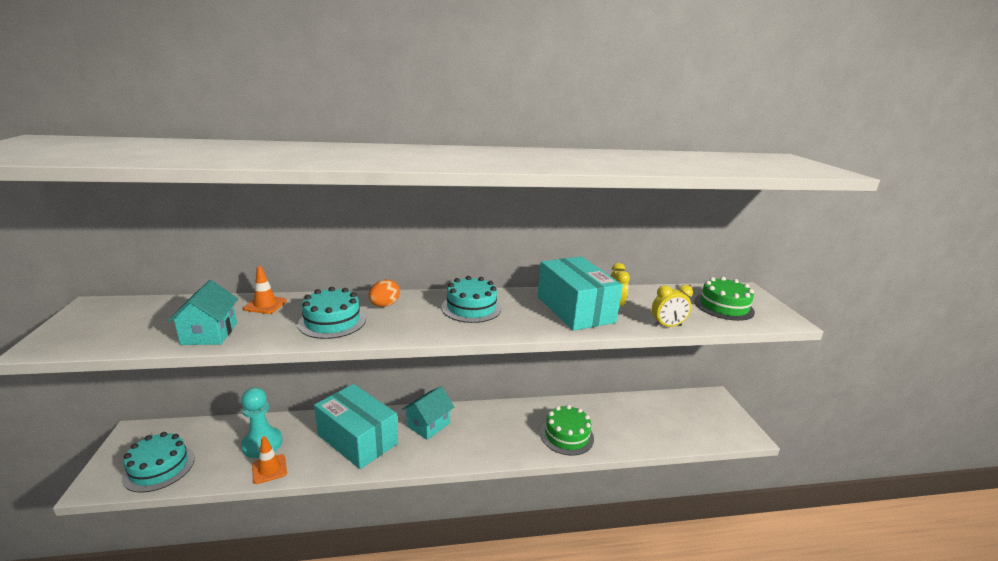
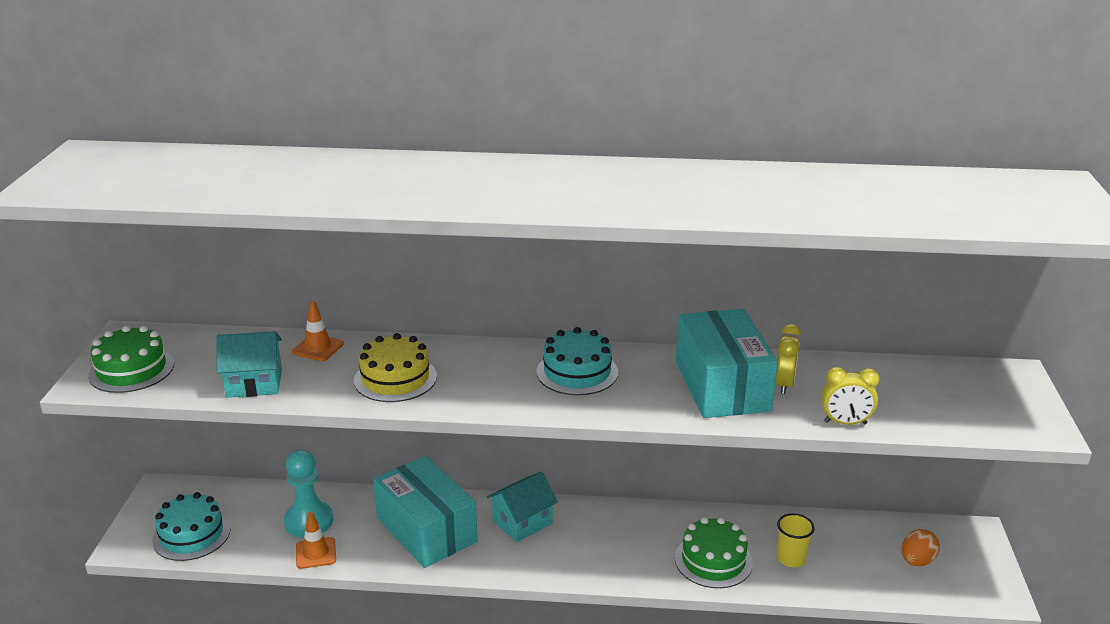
camera: 15 degrees right, 5 degrees up
(209, 333) = (254, 383): turquoise house -> turquoise house turned 75 degrees clockwise
(332, 321) = (395, 378): turquoise cake -> yellow cake
(384, 305) = (464, 360): orange egg -> orange egg (917, 561)
(615, 428) = (791, 559): none -> yellow cup
(723, 306) = (955, 399): green cake -> green cake (131, 370)

